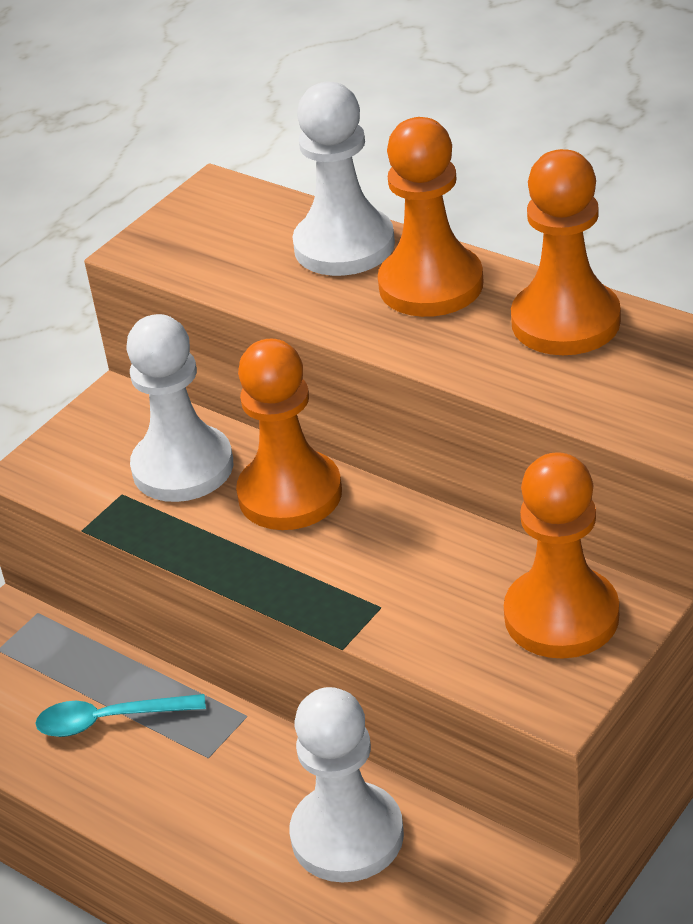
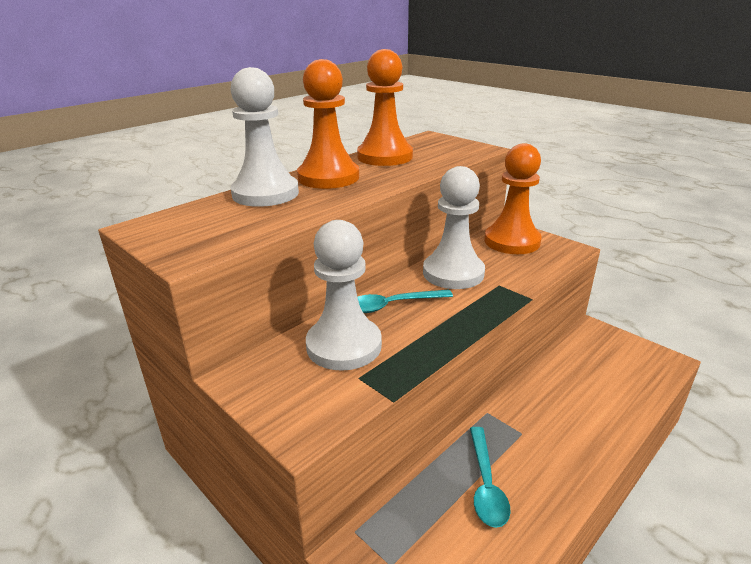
camera: 85 degrees left, 10 degrees down
(290, 494) = (393, 305): orange pawn -> turquoise spoon
(347, 835) = (581, 379): white pawn -> white pawn (453, 273)

